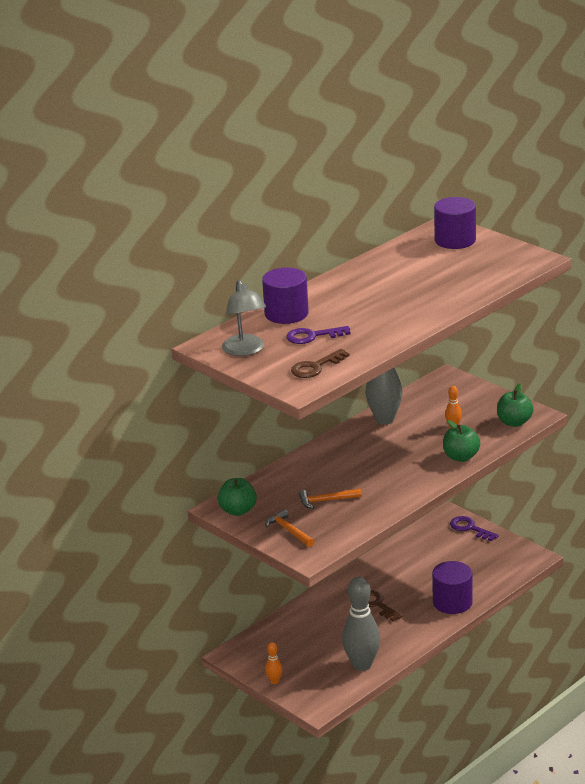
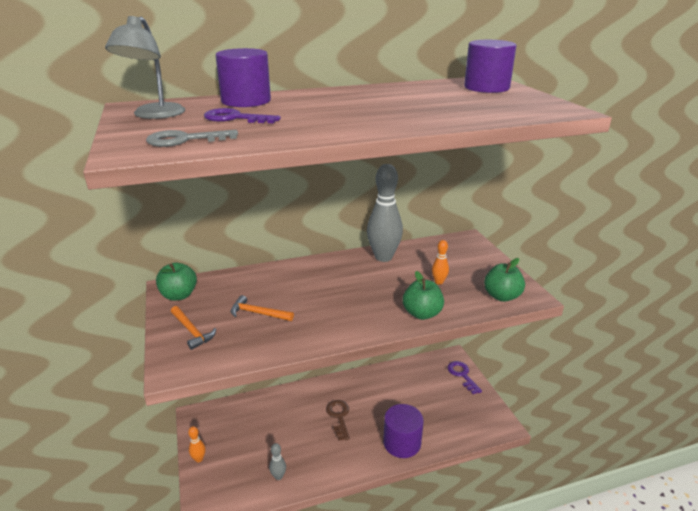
camera: 25 degrees right, 0 degrees up
(289, 530) = (192, 331): orange hammer -> orange hammer turned 150 degrees clockwise
(315, 367) = (185, 140): brown key -> grey key
(362, 665) = (278, 476): grey bowling pin -> grey bowling pin, size x0.45

